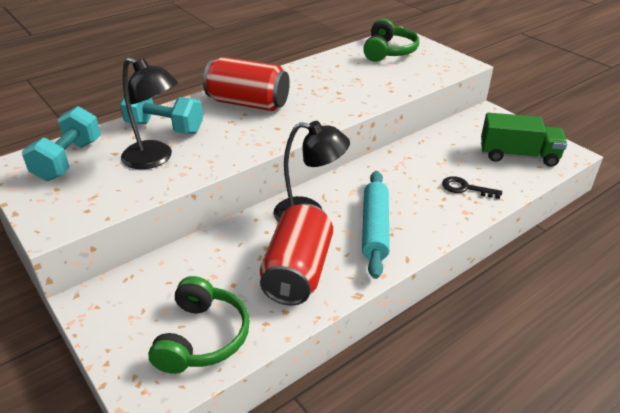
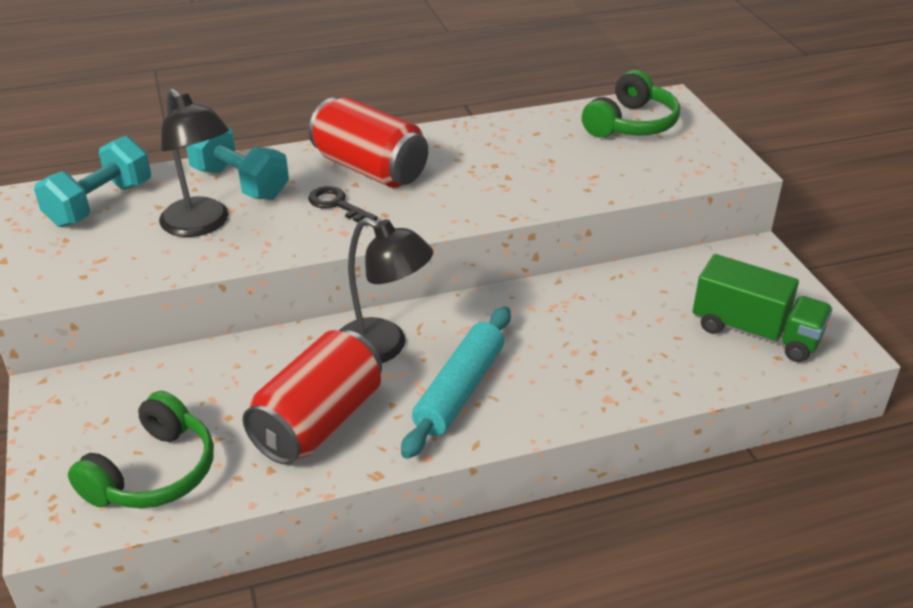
camera: 20 degrees right, 0 degrees up
(465, 188) = (633, 364): black key -> black key (337, 205)

